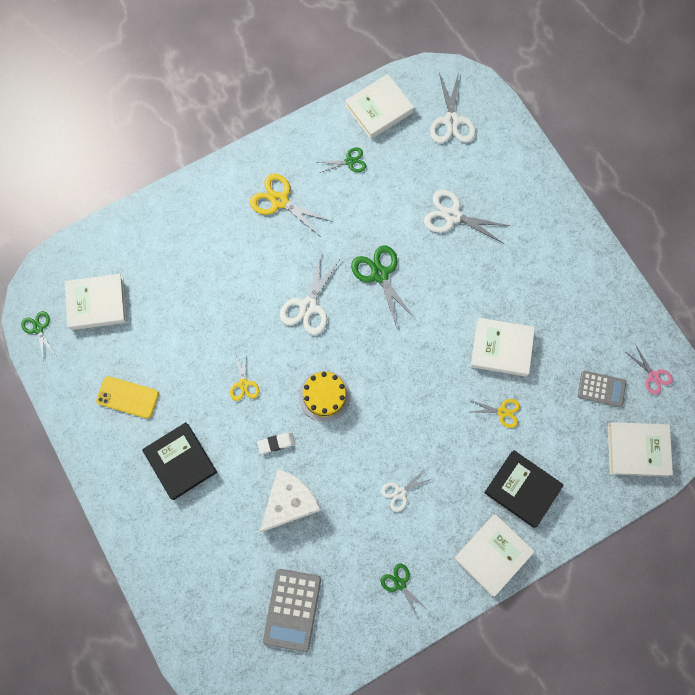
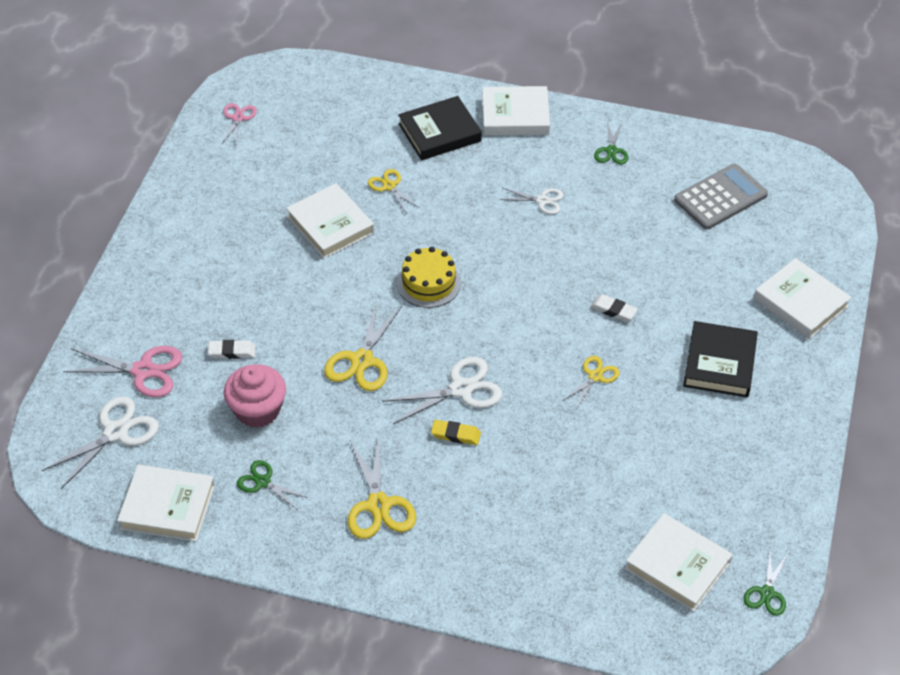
camera: 135 degrees left, 25 degrees down
(128, 397) = (724, 453): yellow phone -> none
(282, 275) = (455, 435): none -> yellow eraser
(289, 502) = (647, 263): white cheese -> none
(324, 396) = (529, 310): yellow cake -> yellow cake (428, 283)
(380, 274) = (362, 360): green scissors -> yellow scissors
(399, 196) = (257, 410): none -> pink cupcake
(452, 216) = (232, 352): white scissors -> white eraser
(482, 163) = (143, 371): none -> pink scissors
(522, 489) = (439, 132): black book -> black book turned 75 degrees clockwise
(601, 388) = (289, 141): grey calculator -> none
(637, 450) = (318, 89): white book -> white book (801, 303)

